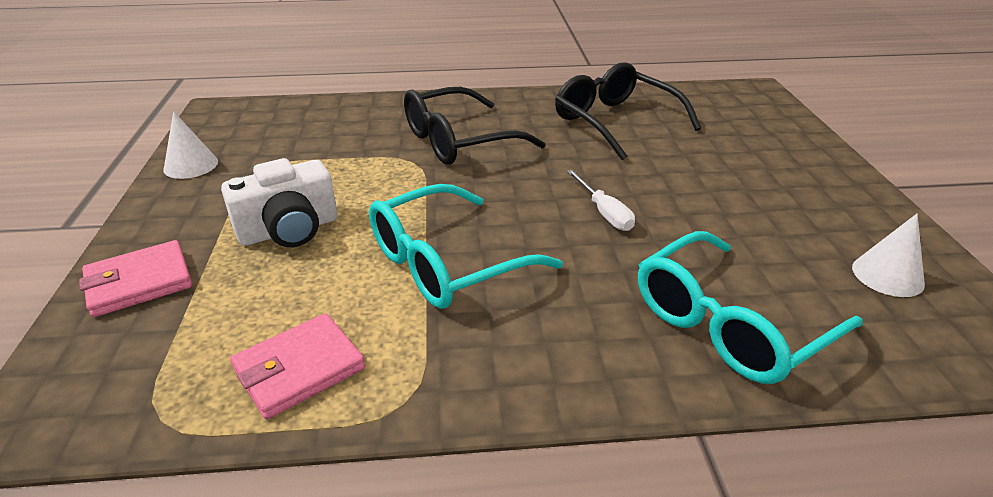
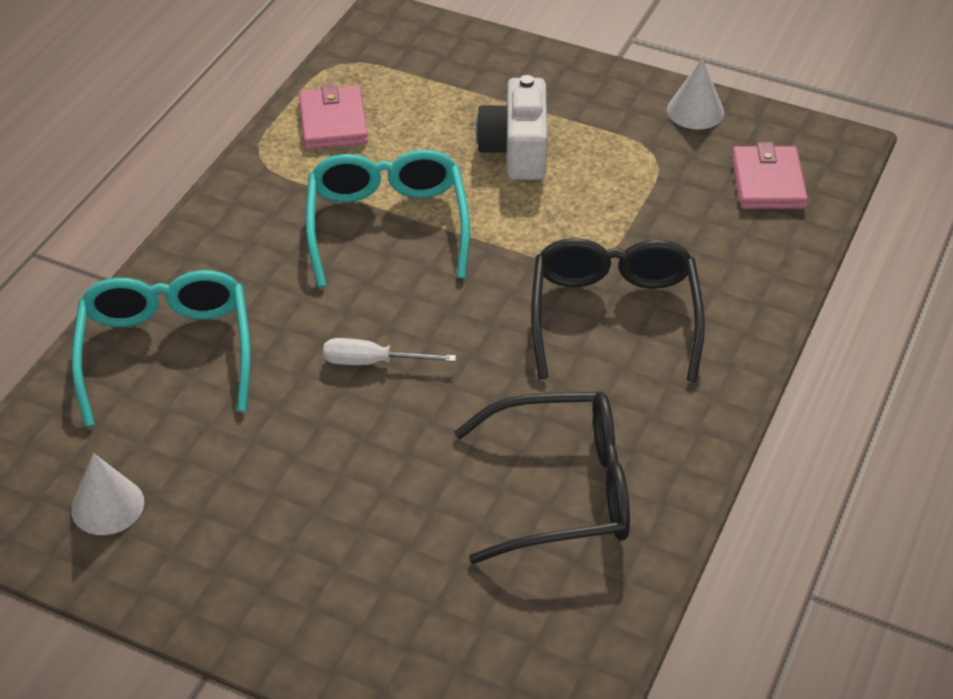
camera: 120 degrees right, 10 degrees up
(139, 282) = (501, 66): pink wallet -> pink wallet (768, 182)

